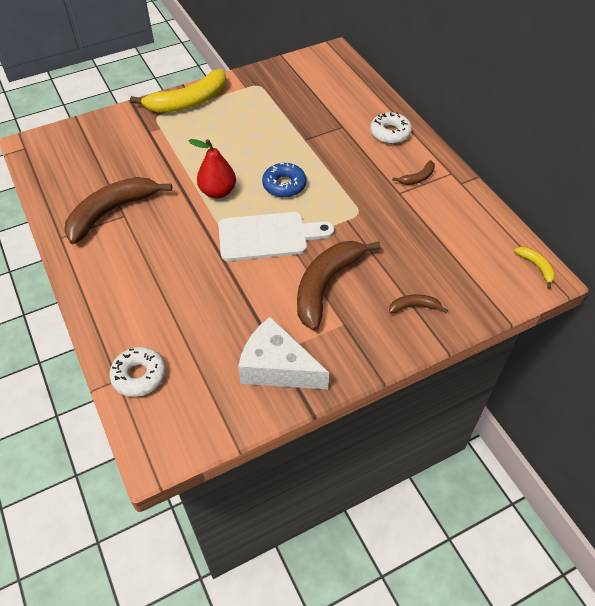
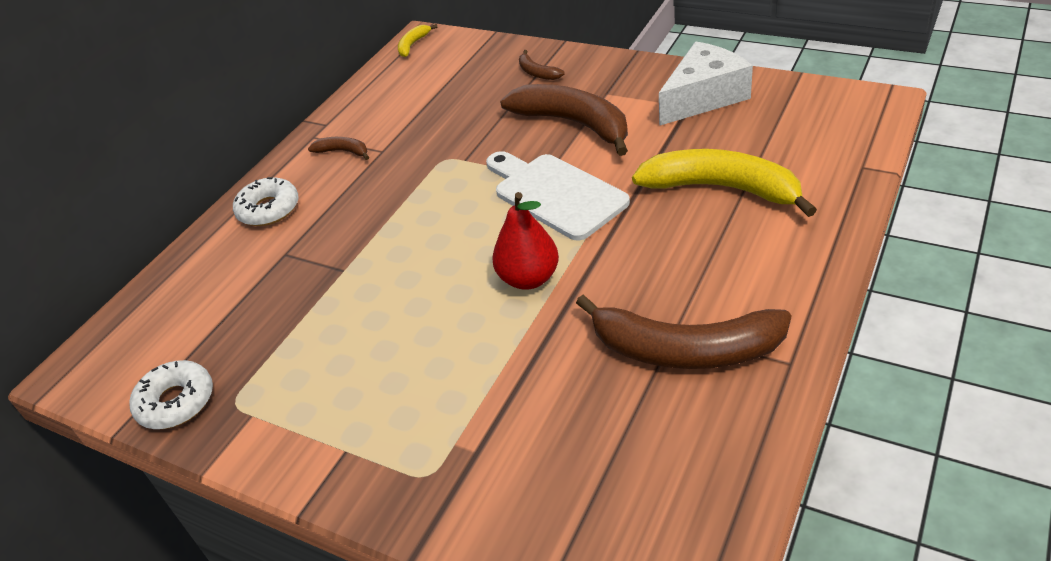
camera: 120 degrees left, 10 degrees down
(139, 376) = (836, 157): white donut -> white donut (176, 402)
(188, 102) = (350, 461): yellow banana -> yellow banana (722, 189)
(277, 367) = (703, 97): white cheese -> white cheese turned 120 degrees counterclockwise
(284, 185) = (455, 233): blue donut -> none
(326, 285) = (574, 124): brown banana -> brown banana turned 135 degrees counterclockwise

